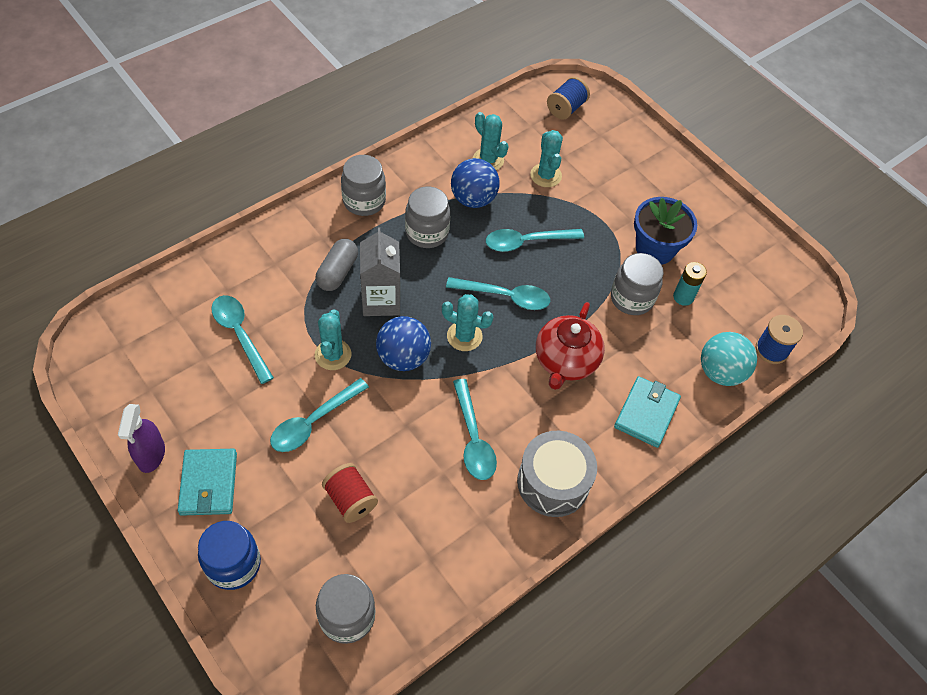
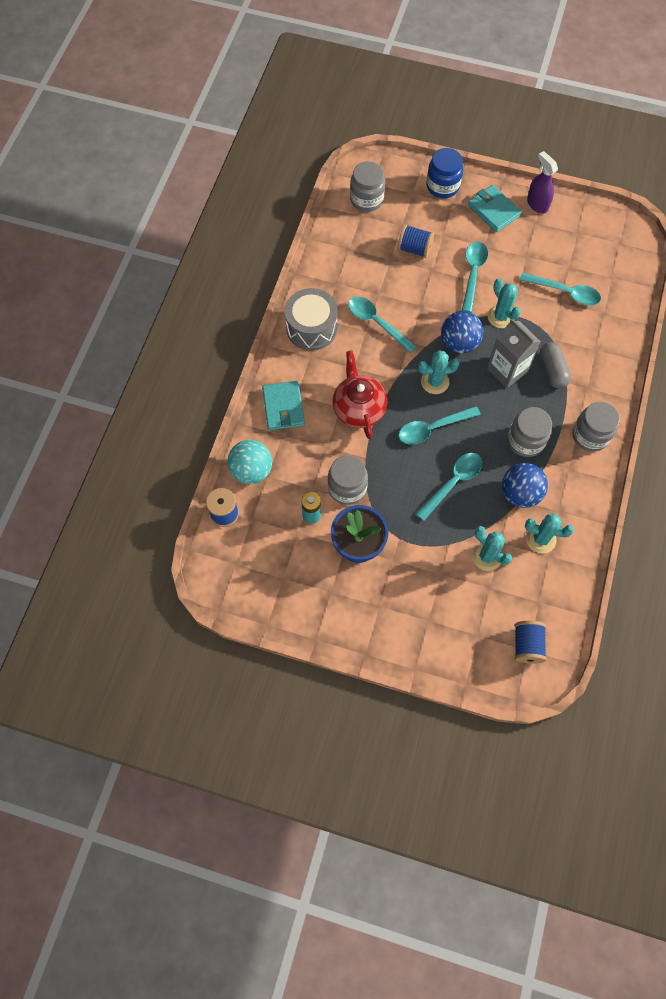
camera: 150 degrees right, 10 degrees up
(350, 500) = (414, 249): red spool -> blue spool

